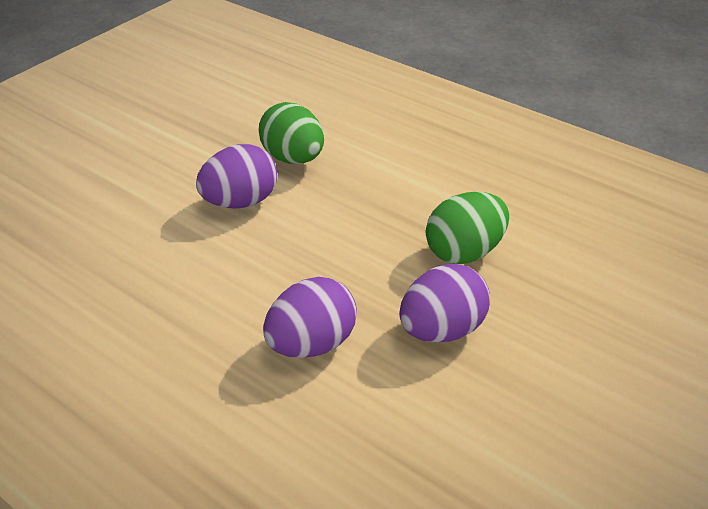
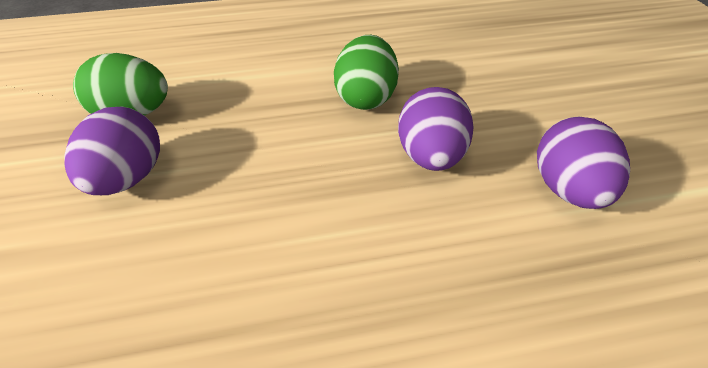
camera: 50 degrees left, 5 degrees up
(312, 344) = (363, 242): purple egg -> purple egg (568, 190)

